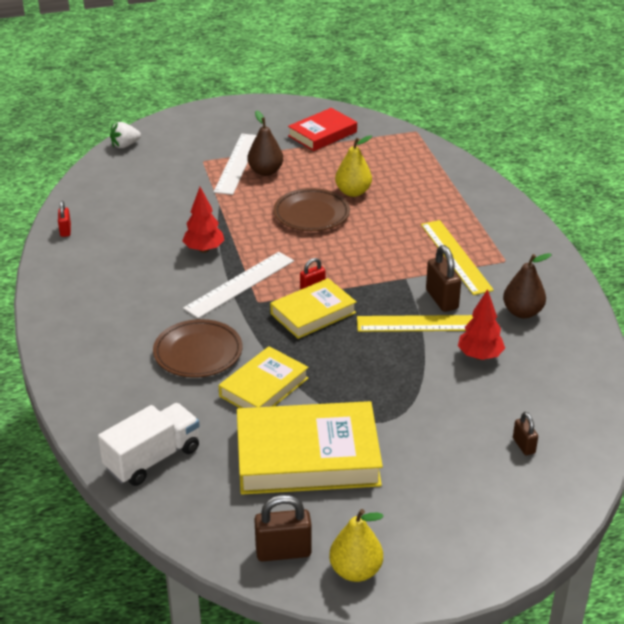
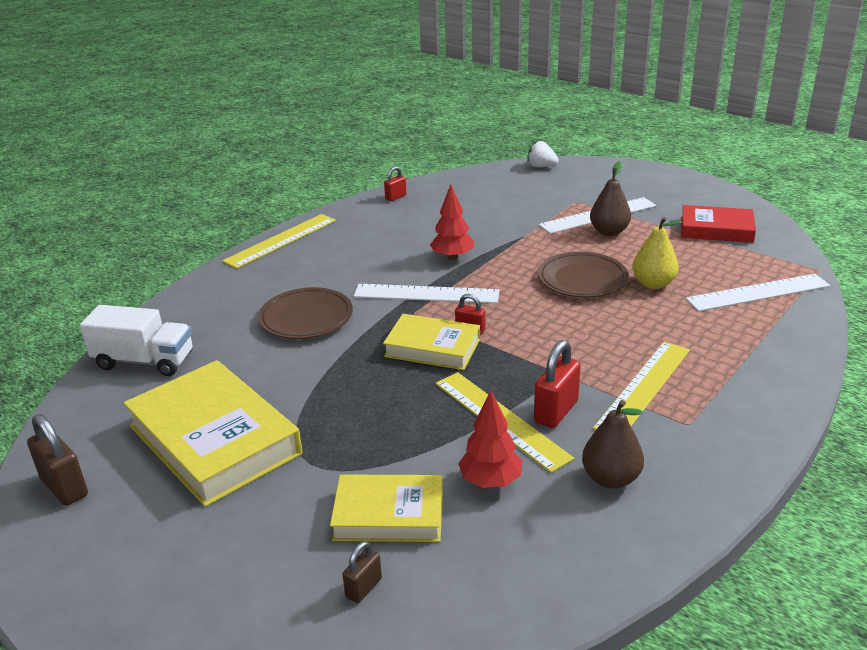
camera: 55 degrees right, 5 degrees down
(50, 317) = (281, 240): none -> yellow ruler
(264, 387) = (293, 371): yellow book -> yellow book (389, 514)
(355, 571) = (62, 547): yellow pear -> none
(412, 164) = (758, 293): none -> white ruler
(442, 299) = (556, 412): brown padlock -> red padlock

